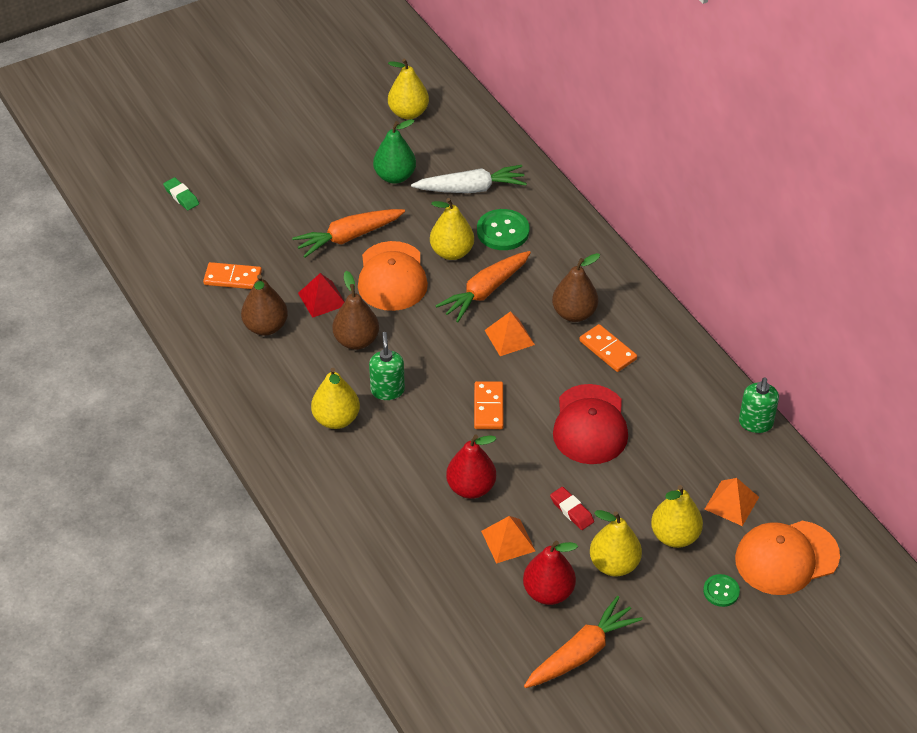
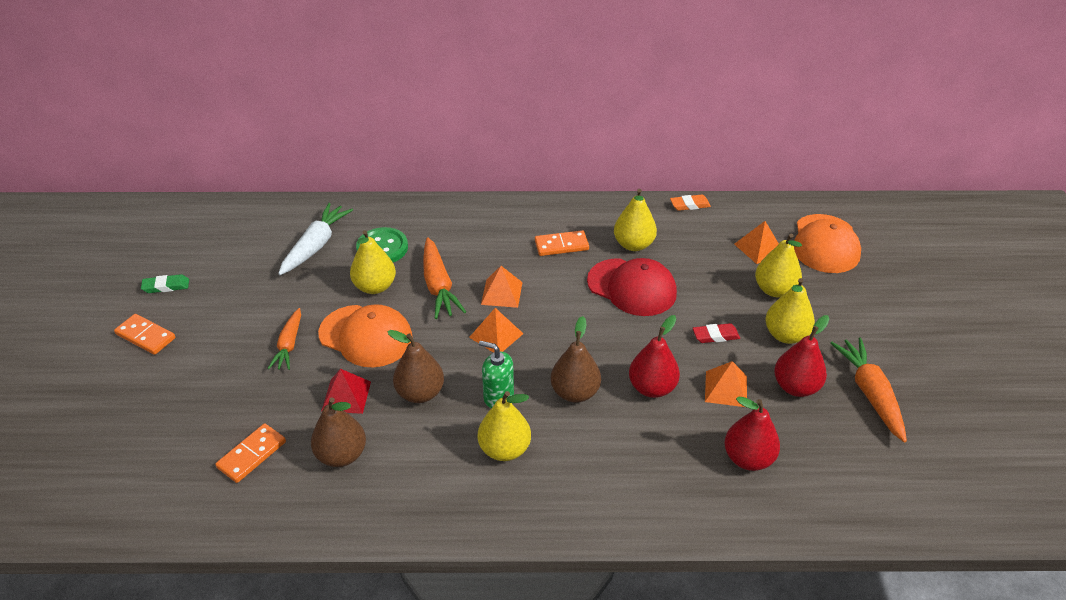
camera: 60 degrees left, 5 degrees down
(181, 196) = (95, 451): green eraser -> green eraser (166, 286)
(348, 237) = (289, 345): orange carrot -> orange carrot, size x0.66
(395, 176) = (250, 284): green pear -> none
(408, 113) = (186, 244): yellow pear -> yellow pear (633, 244)
(436, 583) = (748, 458): none -> red pear
(455, 357) = (496, 335): none -> orange pyramid
(488, 407) = (569, 338): orange domino -> orange domino (146, 336)
(574, 313) = (508, 247): brown pear -> brown pear (575, 392)
(721, 591) = (841, 289): green button -> none
(755, 423) = (689, 205): green soap dispenser -> orange eraser

